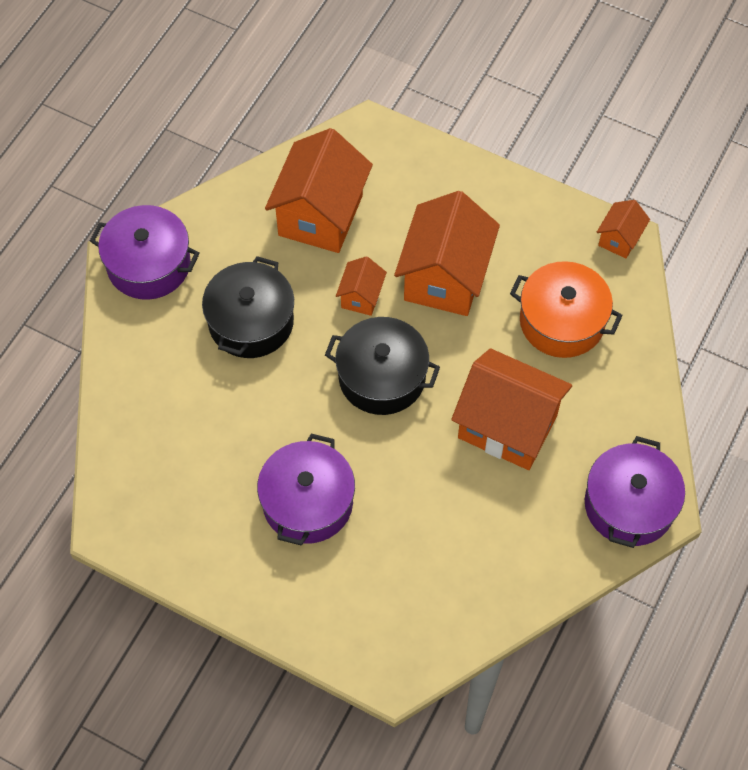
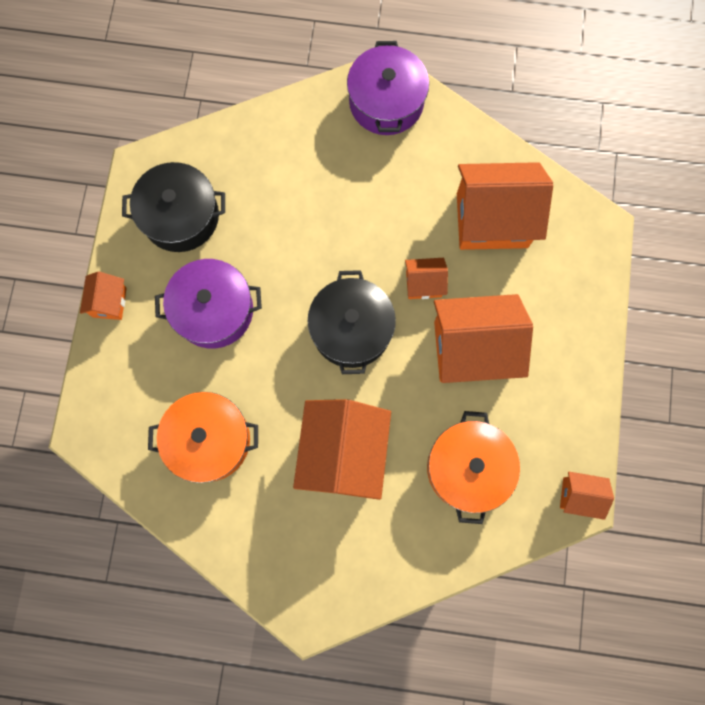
camera: 70 degrees right, 15 degrees up
(251, 322) = (363, 203): black pot -> black pot (180, 216)
(253, 607) = (109, 302): none -> orange house
(448, 549) = (209, 440): none -> orange pot
(629, 505) = (304, 586): purple pot -> none

